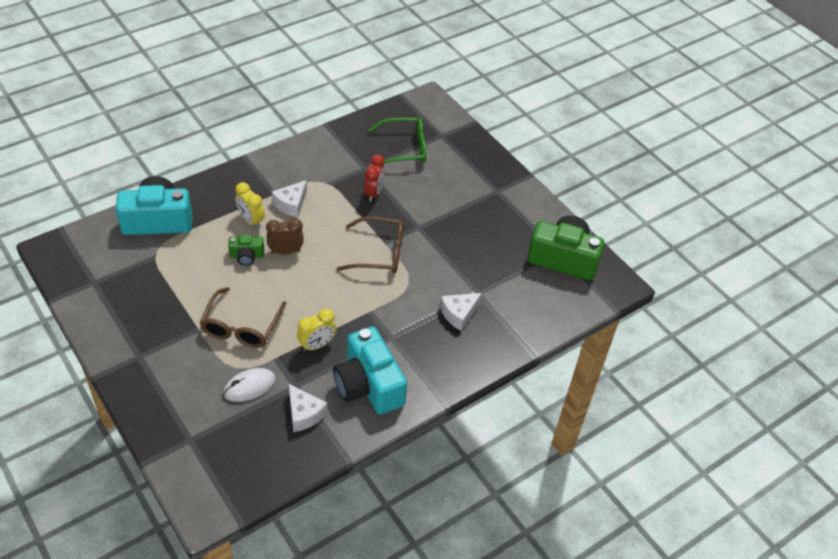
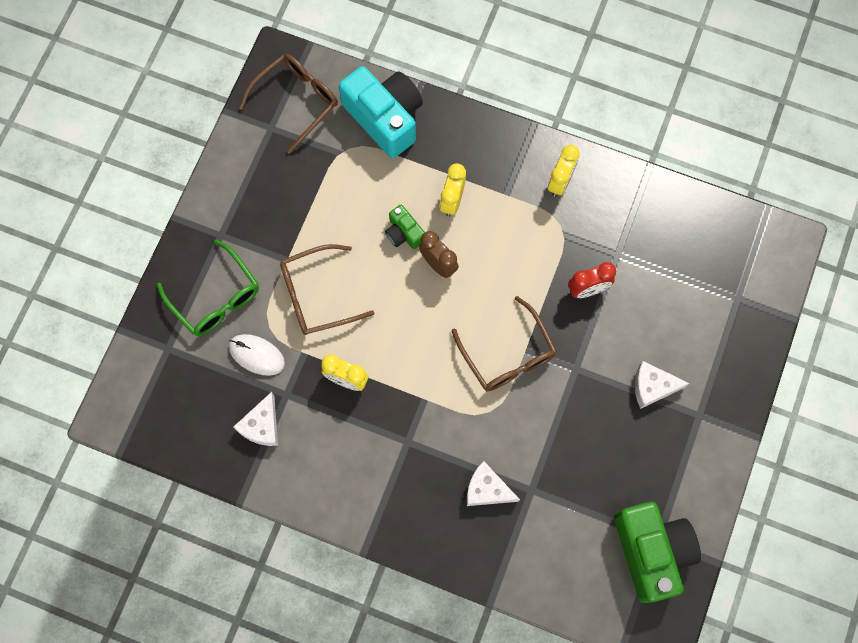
camera: 60 degrees right, 25 degrees up
(92, 258) = (296, 101): none -> brown glasses
(291, 204) = (504, 221): white cheese -> white cheese (652, 387)
(293, 166) = (560, 182): none -> yellow clock
(368, 385) = (335, 461): turquoise camera -> none
(404, 149) = (681, 273): green glasses -> green glasses (215, 297)

